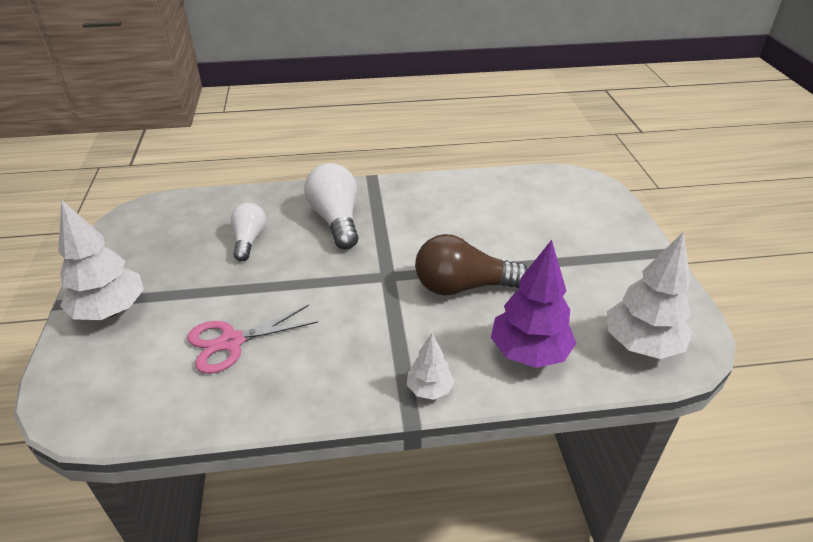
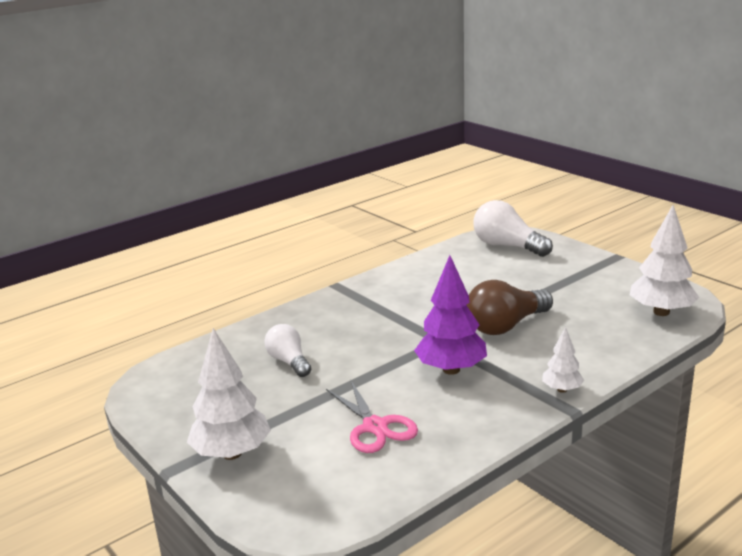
camera: 30 degrees left, 15 degrees down
(232, 342) = (375, 427): pink scissors -> pink scissors turned 60 degrees counterclockwise
(336, 220) = (347, 322): white light bulb -> white light bulb (507, 246)
(529, 353) = (599, 344): purple tree -> purple tree (451, 370)

